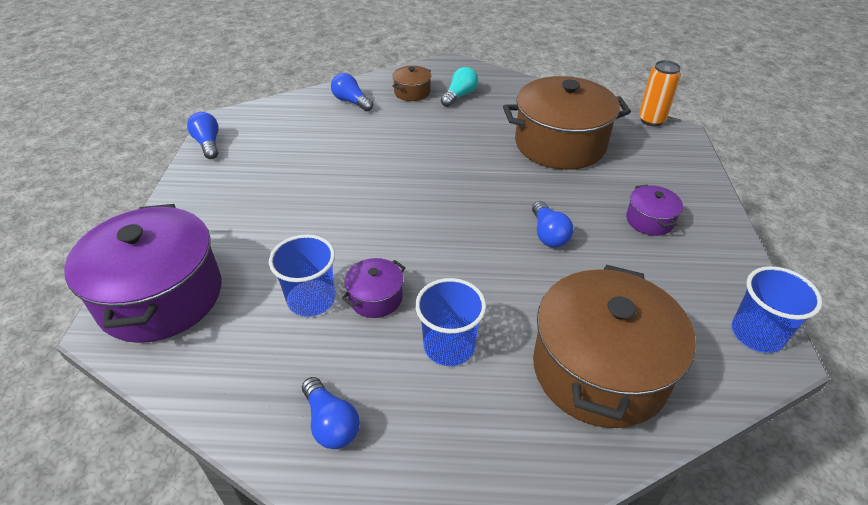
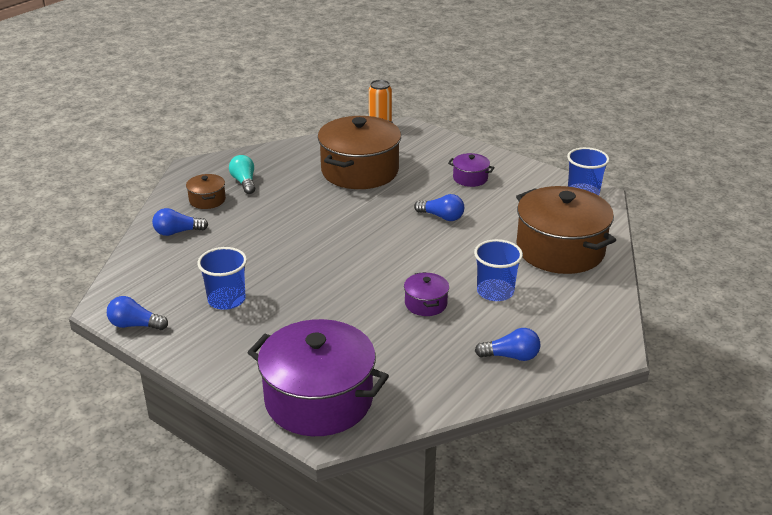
camera: 55 degrees left, 10 degrees down
(311, 300) = (399, 330): blue cup -> blue cup (226, 300)

